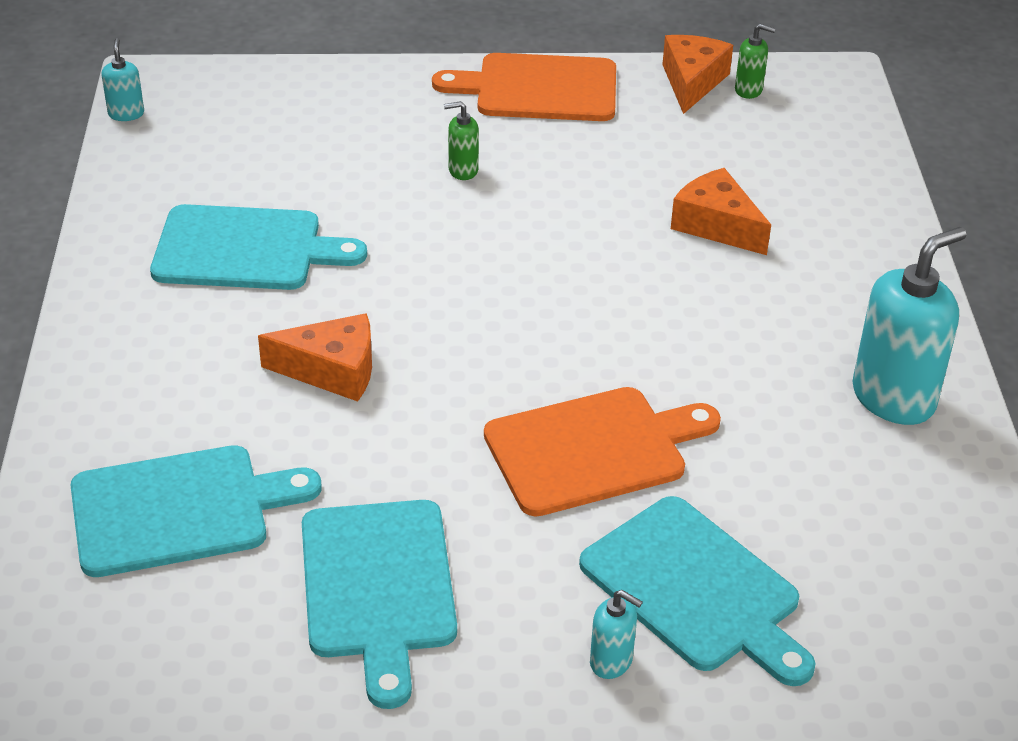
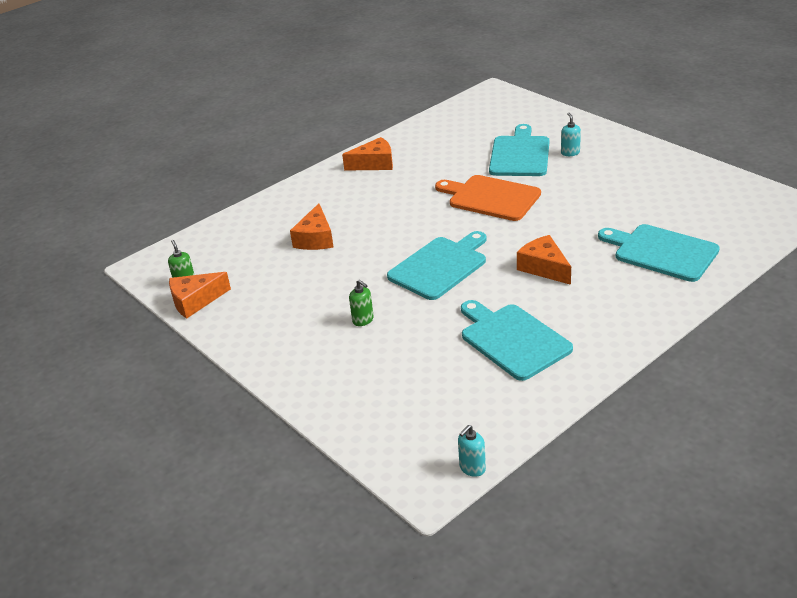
camera: 125 degrees left, 5 degrees down
(379, 587) = (616, 198): turquoise cutting board -> turquoise cutting board (440, 266)
(539, 89) = (258, 341): orange cutting board -> none
(893, 398) = (374, 164): turquoise soap dispenser -> orange cheese

